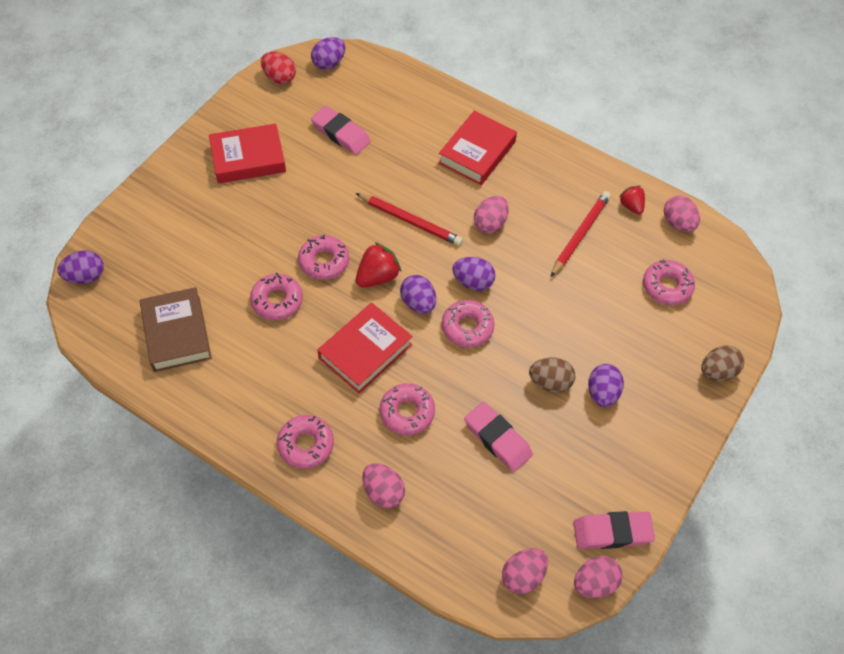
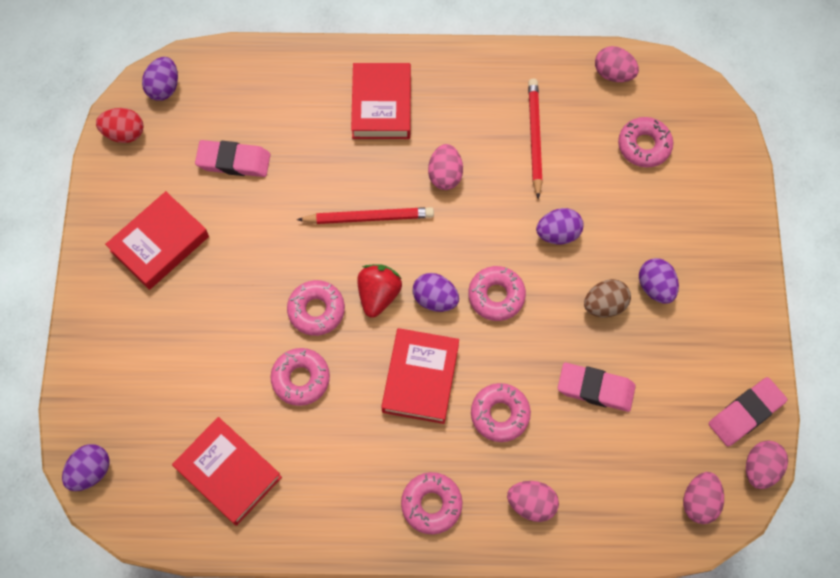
camera: 30 degrees left, 10 degrees up
(177, 333) = (228, 472): brown book -> red book
(473, 282) = (470, 246): purple egg -> purple egg (558, 233)
(631, 206) = (561, 80): red strawberry -> none
(717, 372) = (737, 205): brown egg -> none

